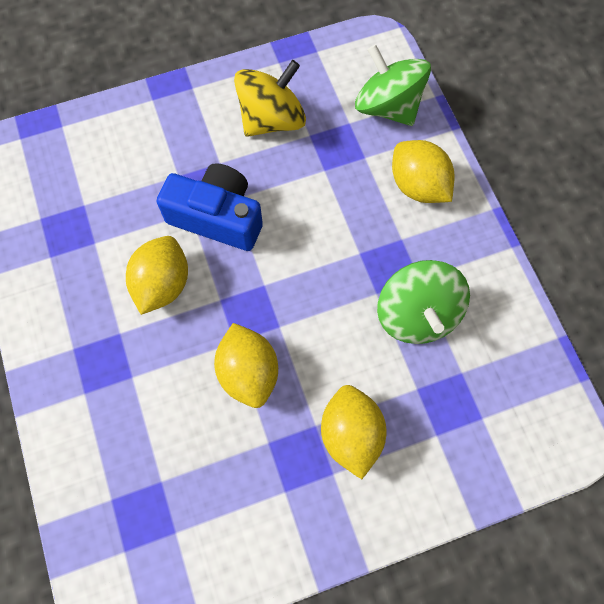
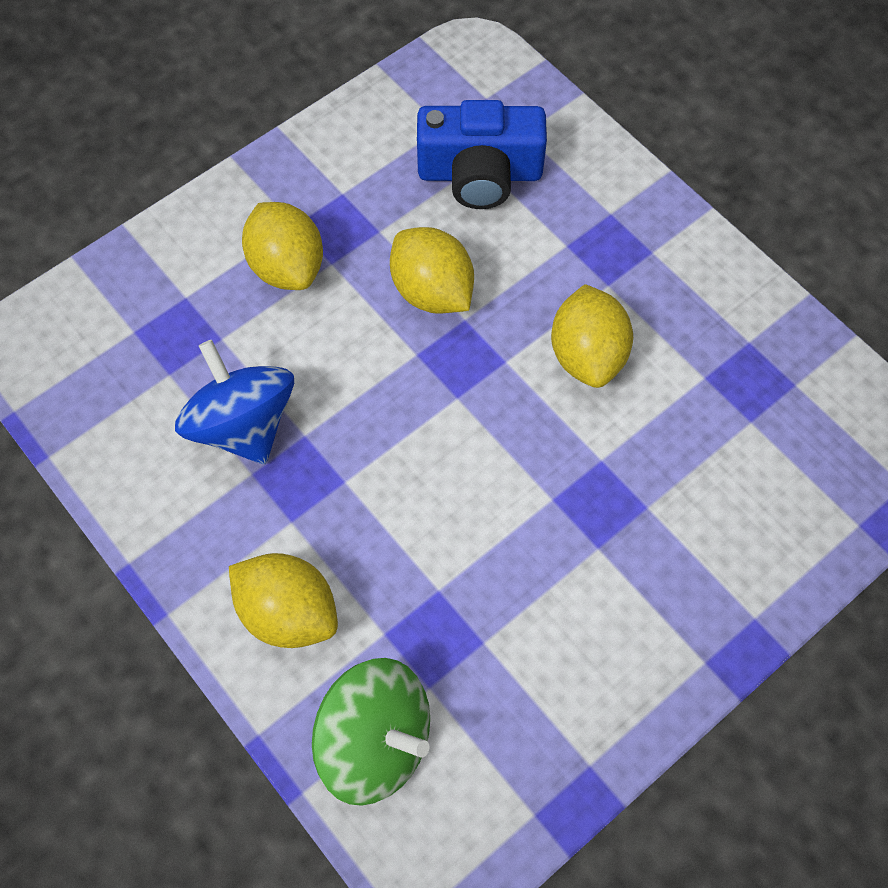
camera: 160 degrees right, 5 degrees down
(217, 217) = (561, 465): blue camera -> blue camera (480, 173)
(272, 119) = (553, 649): yellow spinning top -> none
(417, 314) = (243, 425): green spinning top -> blue spinning top

